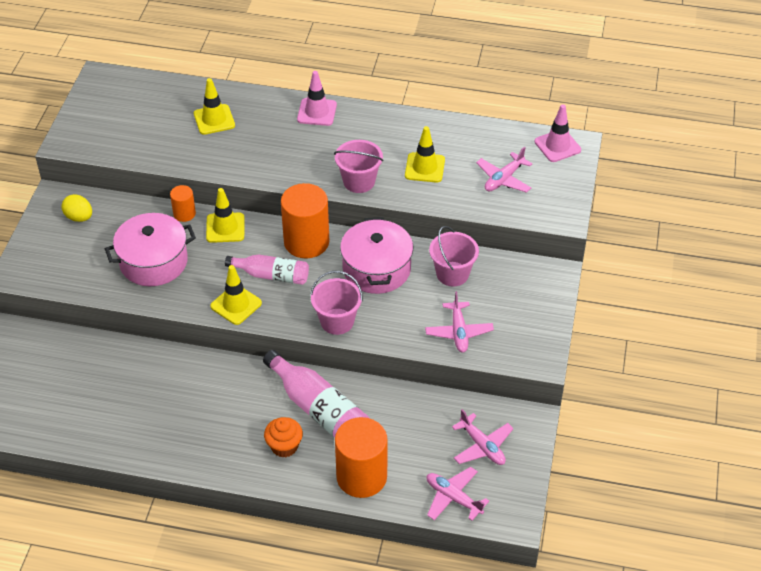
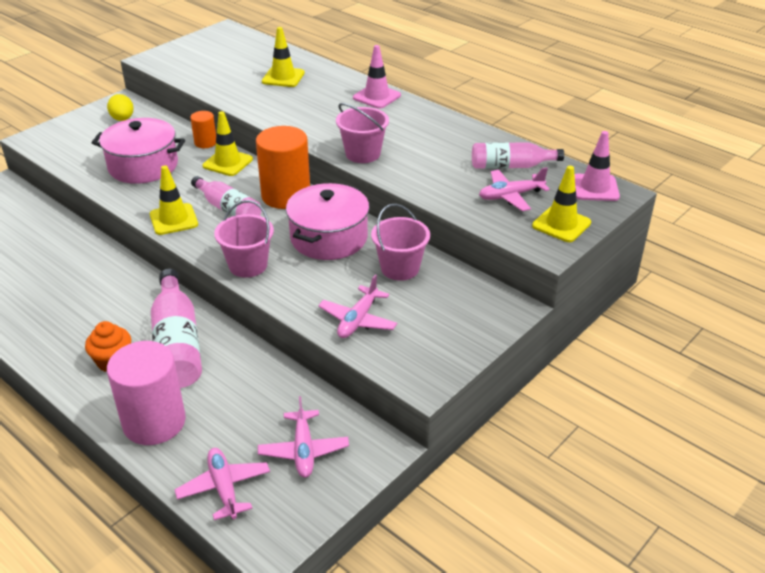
camera: 30 degrees right, 10 degrees down
(361, 476) = (154, 422): orange cylinder -> pink cylinder
(424, 168) = (437, 163): yellow traffic cone -> yellow traffic cone (561, 224)
(482, 148) = (511, 166): none -> pink bottle

